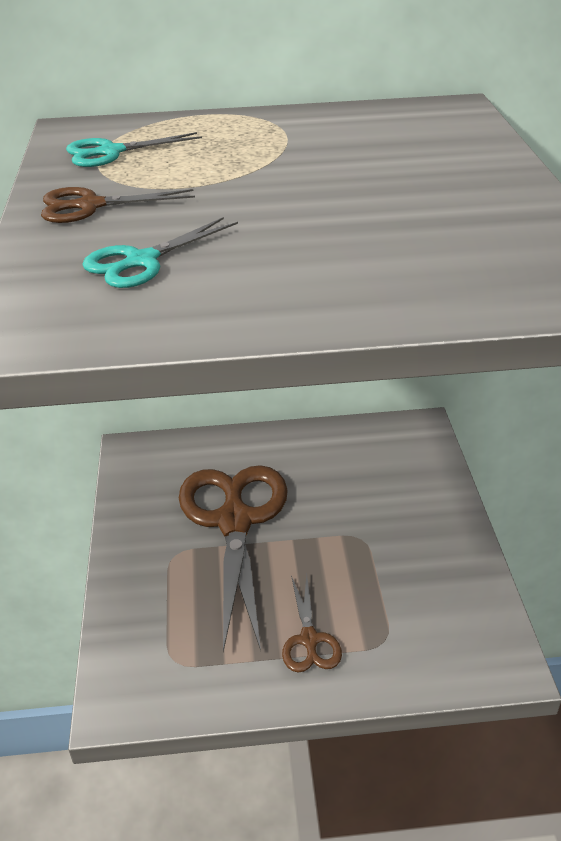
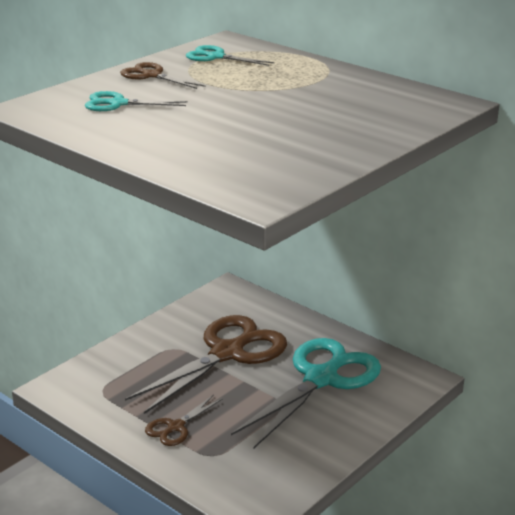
camera: 45 degrees right, 10 degrees down
(351, 487) = (321, 379): none -> turquoise scissors

